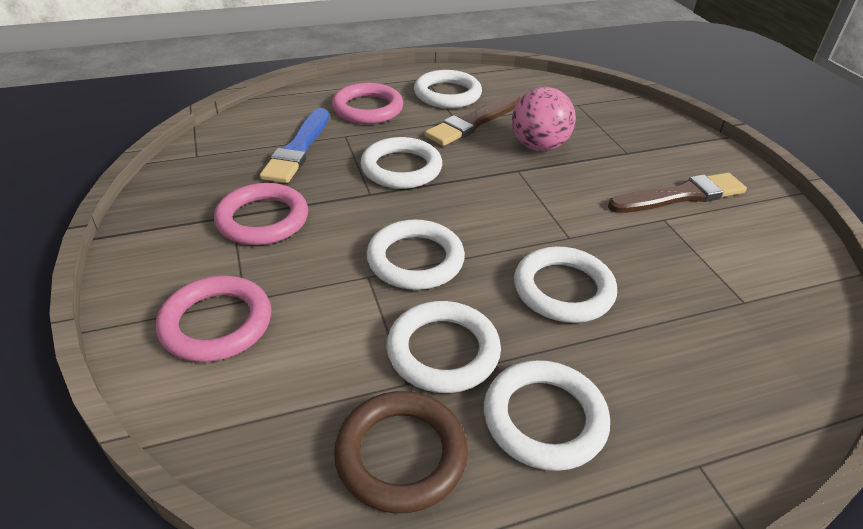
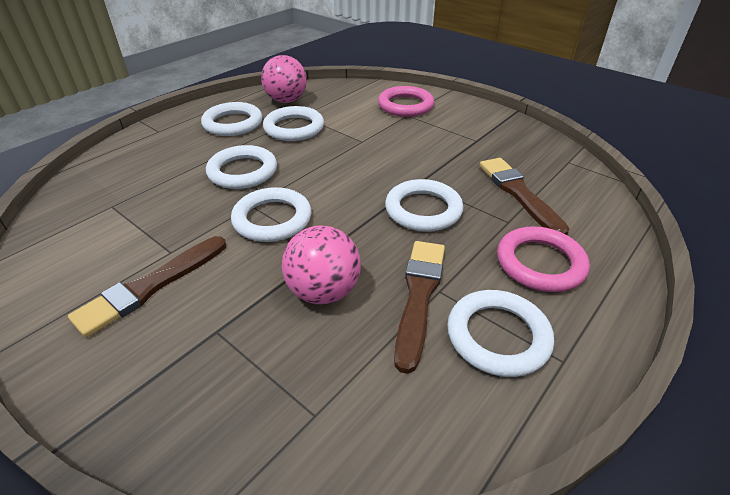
camera: 150 degrees right, 0 degrees up
(262, 219) = (457, 144): pink ring -> none
(298, 149) = (519, 193): blue brush -> brown brush
(401, 454) = (286, 100): brown ring -> pink ball
(415, 260) = (344, 156): white ring -> white ring (272, 219)

